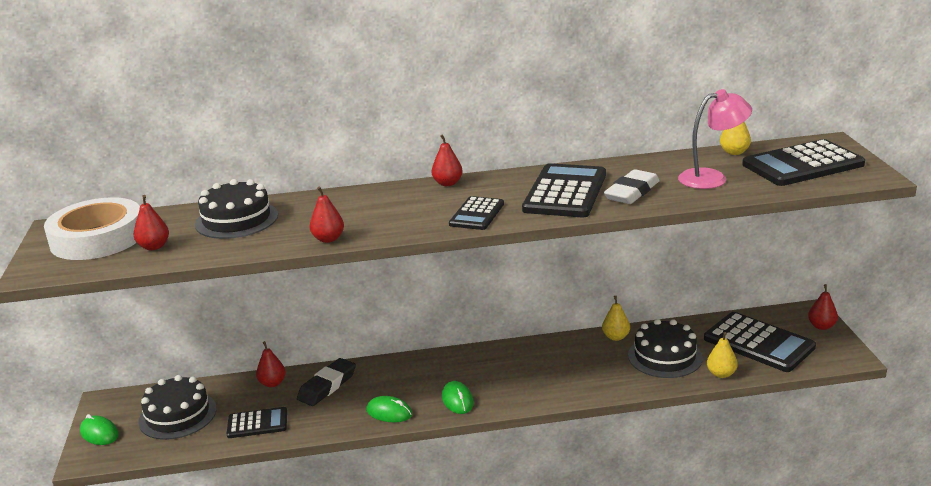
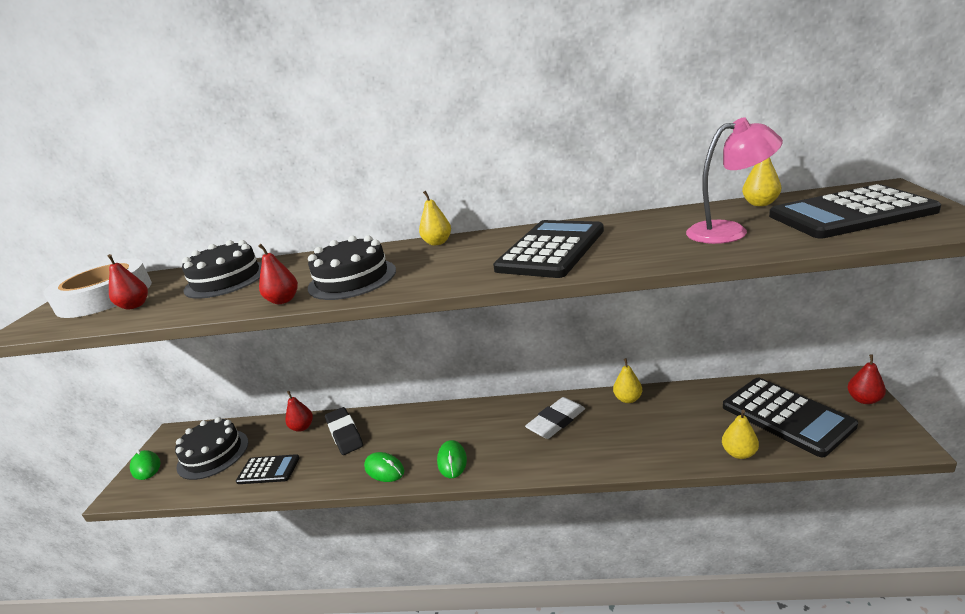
camera: 15 degrees right, 0 degrees up
(327, 386) = (344, 434): black eraser -> black eraser turned 75 degrees counterclockwise
(447, 183) = (437, 243): red pear -> yellow pear
(477, 214) = (445, 274): black calculator -> none
(632, 192) = (627, 248): white eraser -> white eraser (556, 421)
(665, 356) = (676, 426): black cake -> black cake (352, 279)

